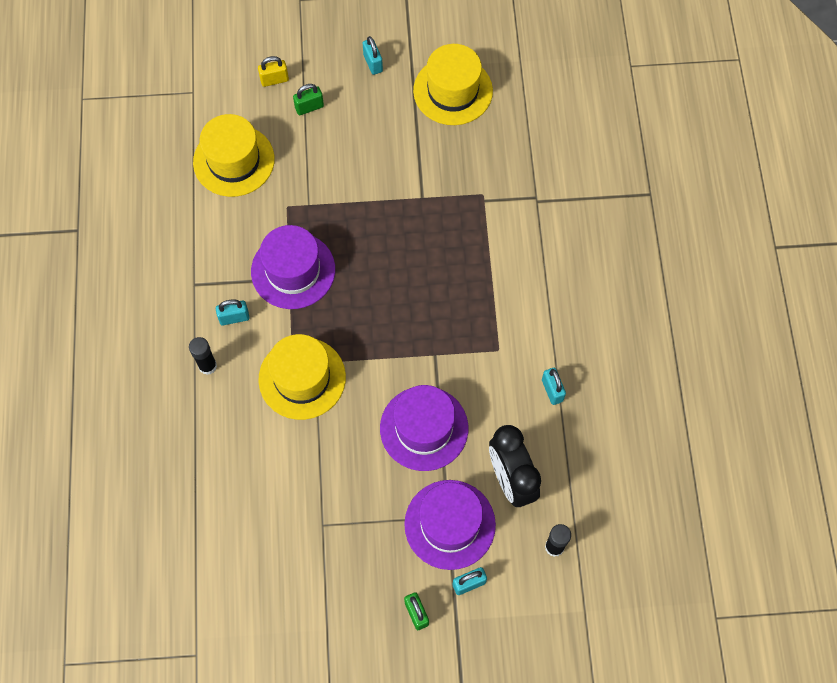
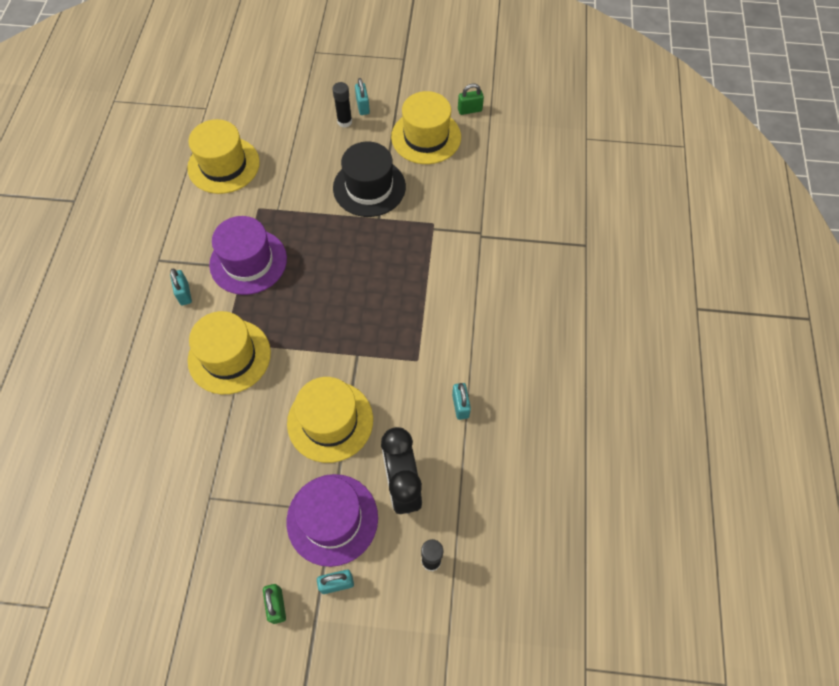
camera: 10 degrees right, 5 degrees down
(207, 366) = (147, 331): black glue stick -> black glue stick (344, 122)
(234, 318) = (184, 293): turquoise padlock -> turquoise padlock turned 75 degrees clockwise
(274, 80) = (276, 108): yellow padlock -> none
(309, 107) = (300, 133): green padlock -> green padlock (469, 110)
(403, 162) = (369, 187): none -> black hat
(424, 428) = (330, 421): purple hat -> yellow hat

